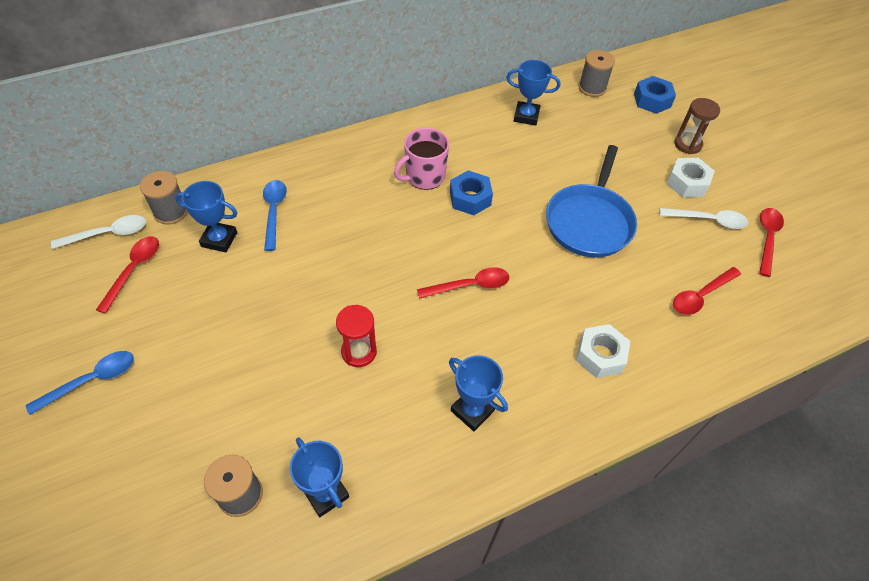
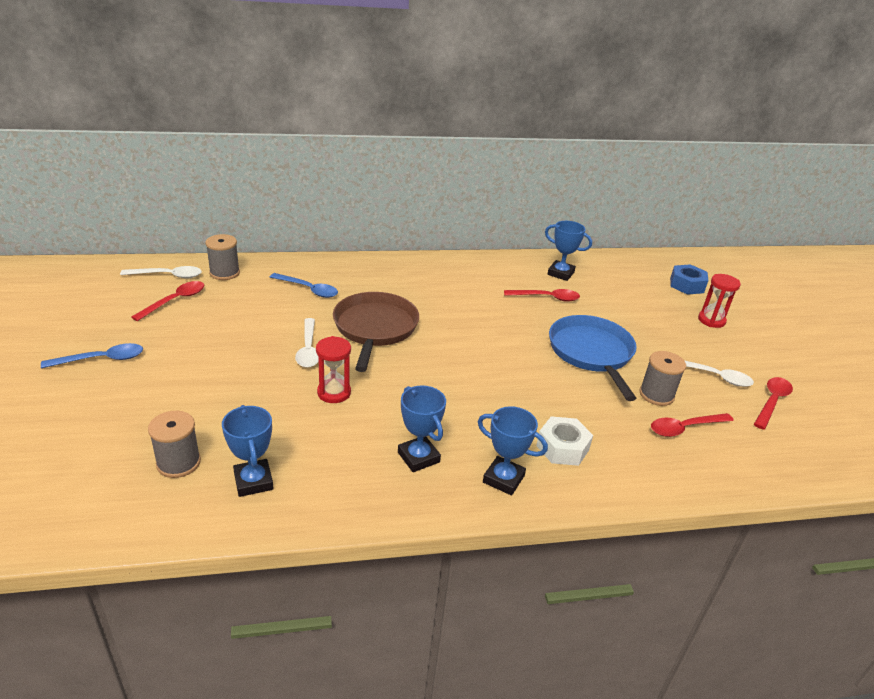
camera: 15 degrees right, 20 degrees down
(219, 239) = (254, 297): blue trophy -> blue trophy (503, 479)
(274, 212) = (308, 289): blue spoon -> blue spoon turned 105 degrees clockwise
(309, 299) = (308, 349): none -> white spoon
(366, 249) = (375, 328): none -> brown pan
(424, 176) = (449, 293): pink mug -> none
(469, 286) = (457, 371): red spoon -> red spoon (546, 298)
(470, 198) = (484, 315): blue nut -> none
(589, 222) = (591, 353): blue pan -> blue pan turned 135 degrees clockwise
(592, 88) = (631, 267): grey spool -> grey spool (656, 395)
(687, 144) = (711, 320): brown hourglass -> red hourglass
(687, 183) = (701, 346): white nut -> none

